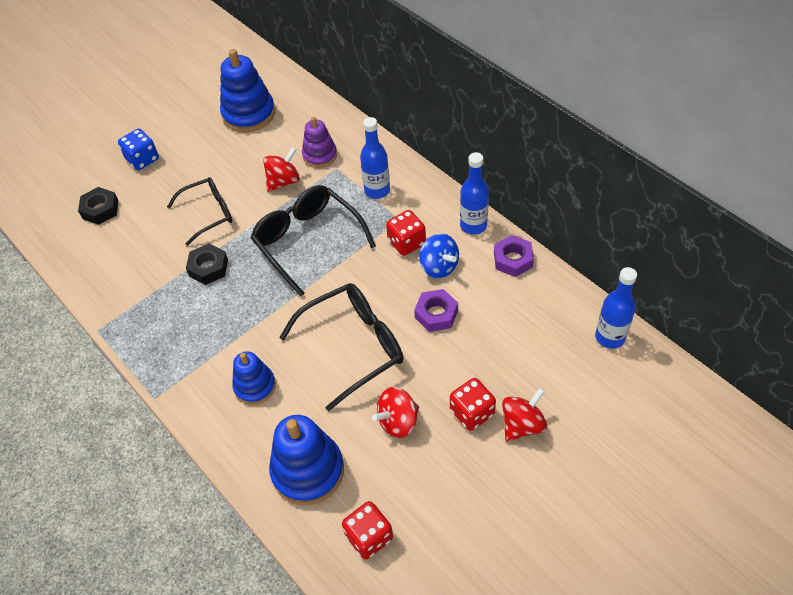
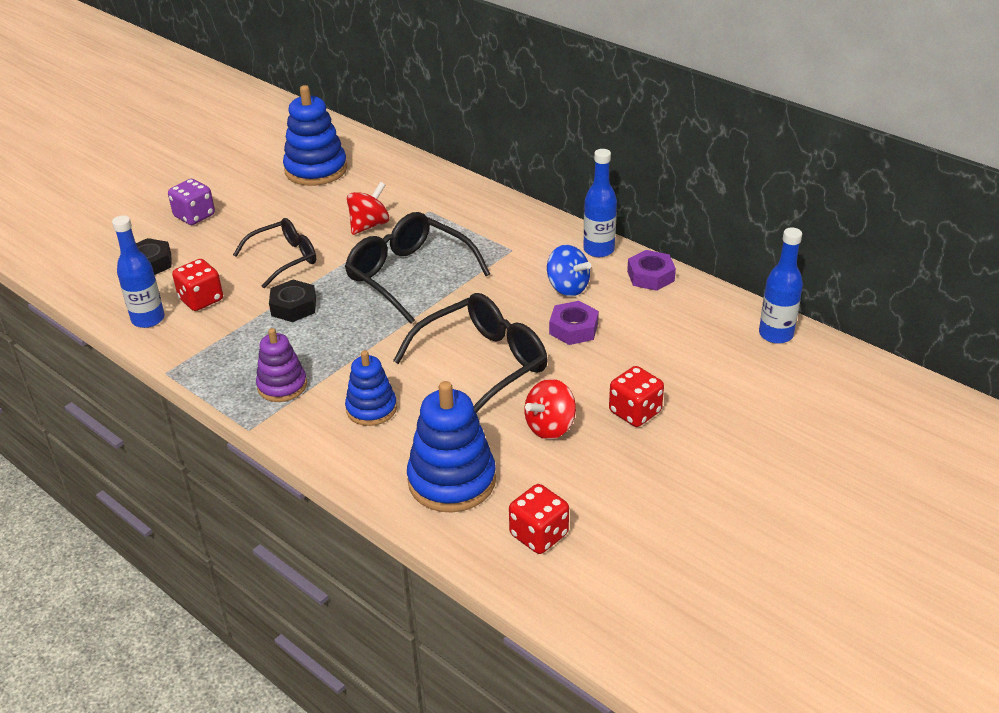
camera: 10 degrees left, 15 degrees down
(142, 159) = (194, 216): blue dice -> purple dice
(320, 155) = (407, 201): purple stacking toy -> purple stacking toy (282, 386)
(377, 190) = (481, 227): blue bottle -> blue bottle (148, 319)
(406, 242) = (525, 269): red dice -> red dice (201, 300)
(522, 425) = (695, 418): red spinning top -> none

